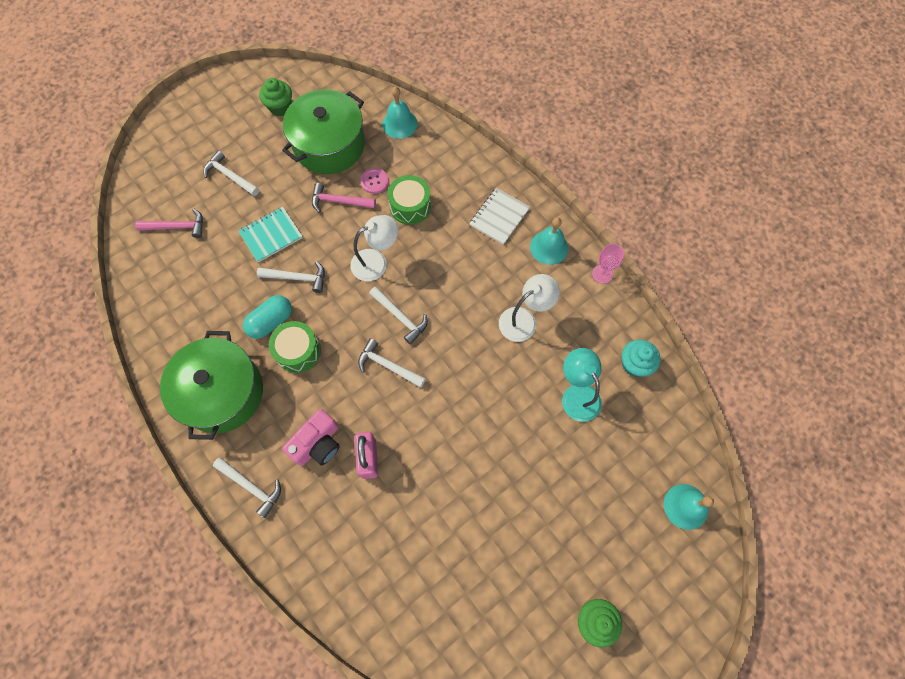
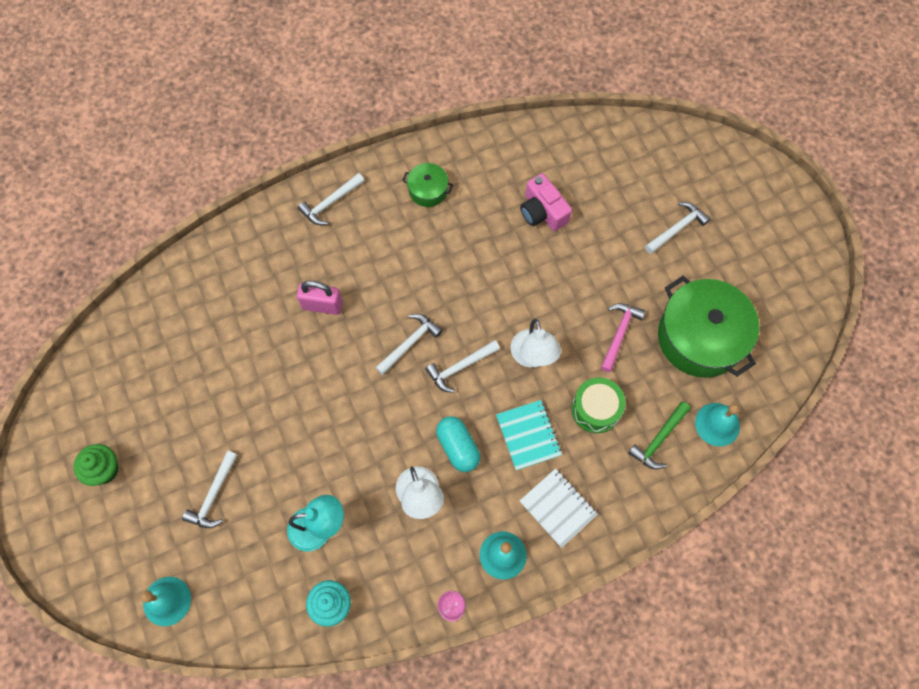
camera: 105 degrees right, 0 degrees up
(177, 227) = (623, 171): pink hammer -> none
(222, 392) = (428, 190): green pot -> green pot, size x0.47
(271, 235) = (591, 258): turquoise notebook -> turquoise notebook (528, 435)
(271, 321) = (490, 243): turquoise capsule -> turquoise capsule (458, 447)
(280, 107) = (765, 294): green cupcake -> none
(297, 278) = (533, 275): white hammer -> white hammer (213, 495)
(298, 351) = (450, 262): green drum -> none
(318, 443) = (351, 264): pink camera -> pink camera (542, 212)
(374, 181) = (638, 377): pink button -> none
(423, 159) = (659, 439): none -> green hammer

